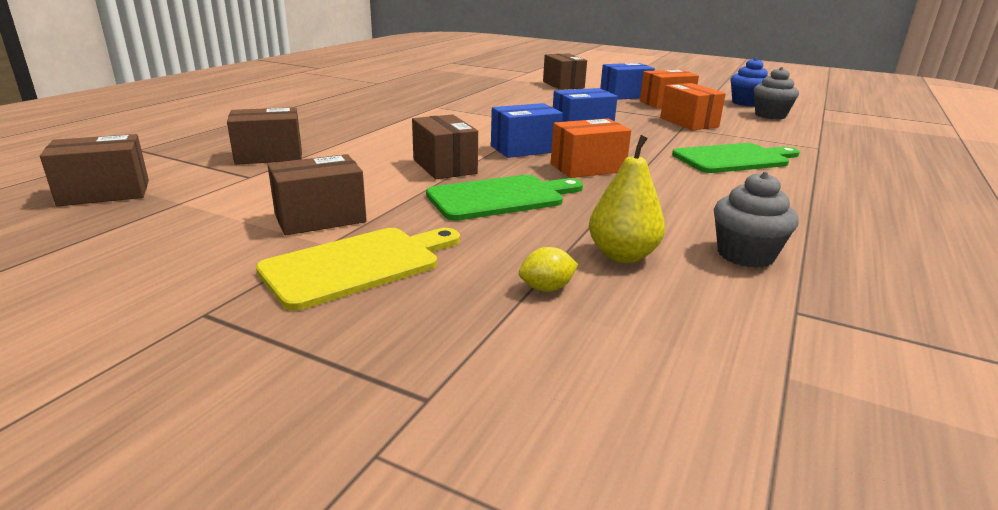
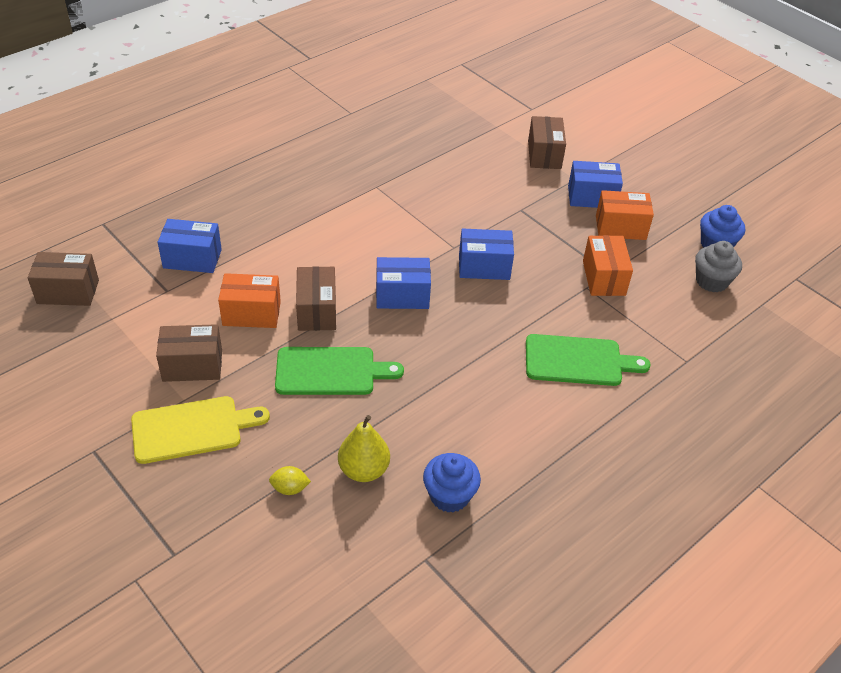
camera: 20 degrees right, 20 degrees up
(269, 156) = (192, 259): brown box -> blue box
(587, 168) = (432, 343): orange box -> orange box (251, 313)
(745, 255) = (449, 496): grey cupcake -> blue cupcake

